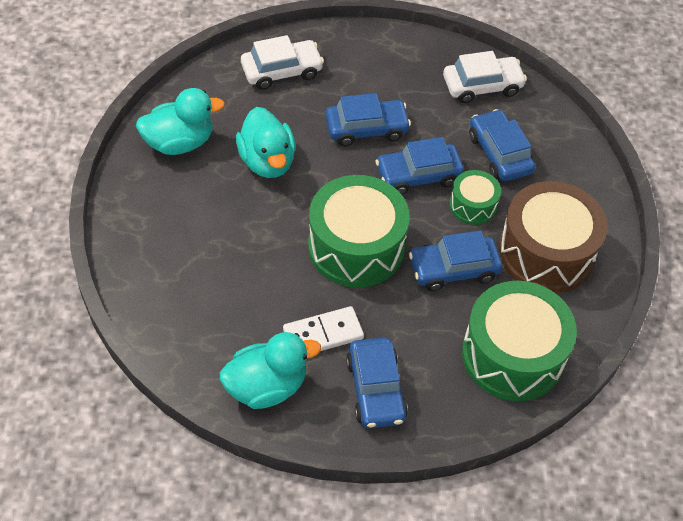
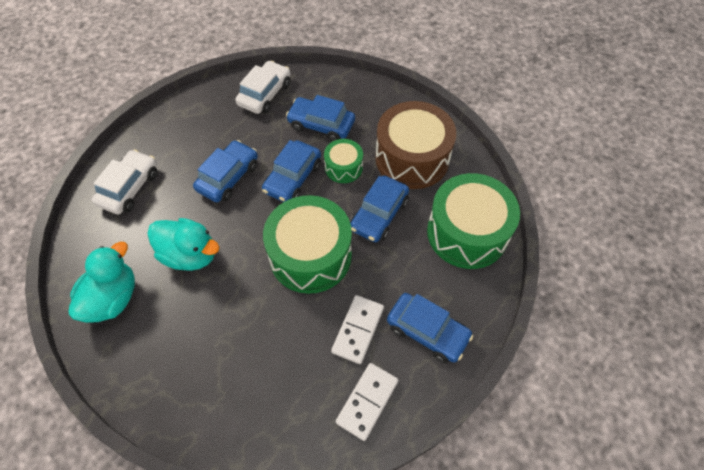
camera: 45 degrees left, 5 degrees up
(266, 386) = (367, 401): turquoise duck -> white domino

